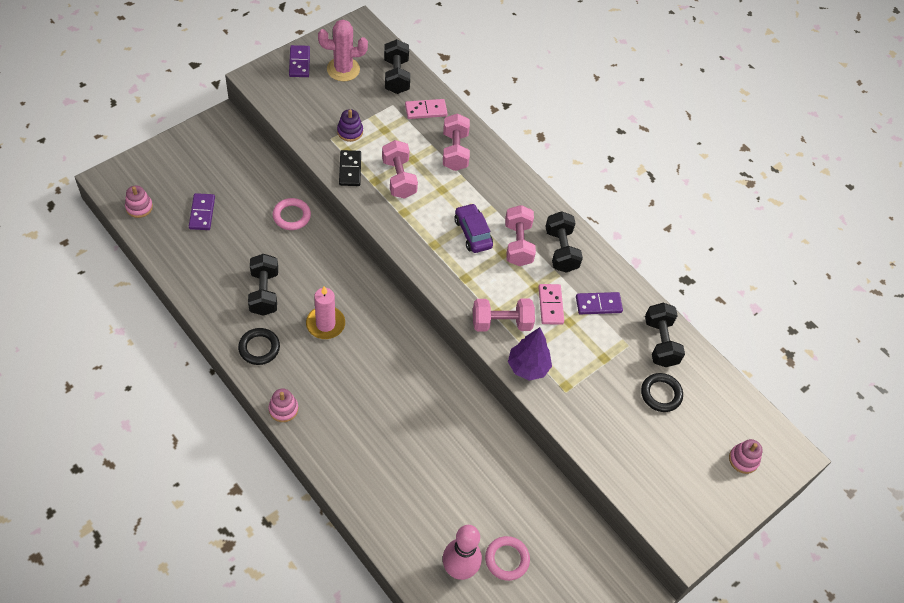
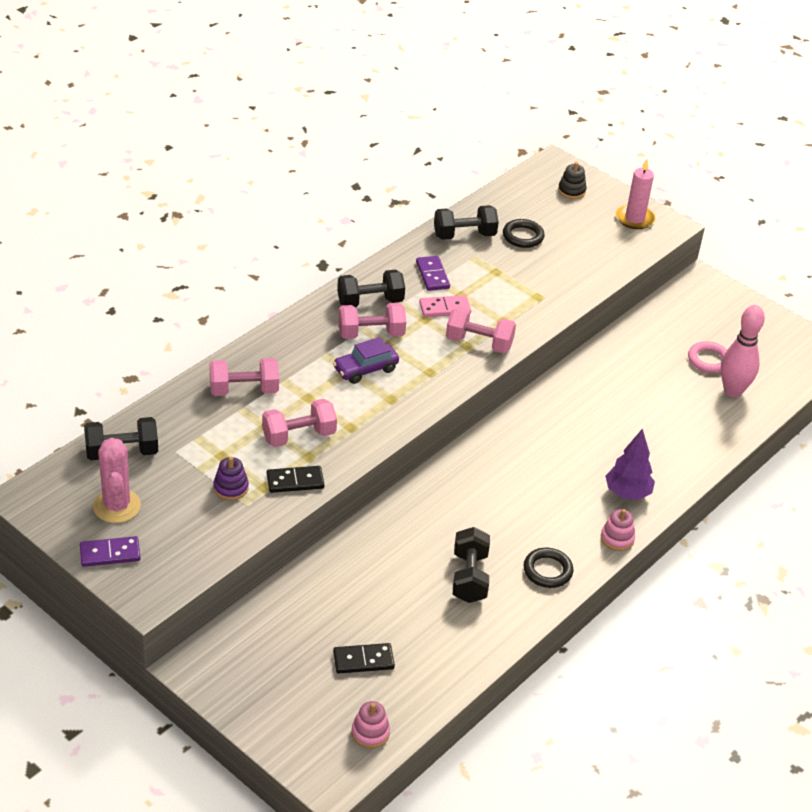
camera: 95 degrees left, 15 degrees down
(202, 213) = (363, 660): purple domino -> black domino
(264, 292) = (469, 577): black dumbbell -> black dumbbell turned 75 degrees counterclockwise
(291, 216) = (346, 567): pink ring -> none
(325, 324) = (496, 516): pink candle -> pink candle (634, 218)
(426, 110) = (180, 420): pink domino -> none
(501, 323) = (479, 343): pink dumbbell -> pink dumbbell turned 60 degrees counterclockwise
(527, 367) = (526, 323): purple tree -> purple tree (627, 493)
(743, 459) = (571, 191): pink stacking toy -> black stacking toy

